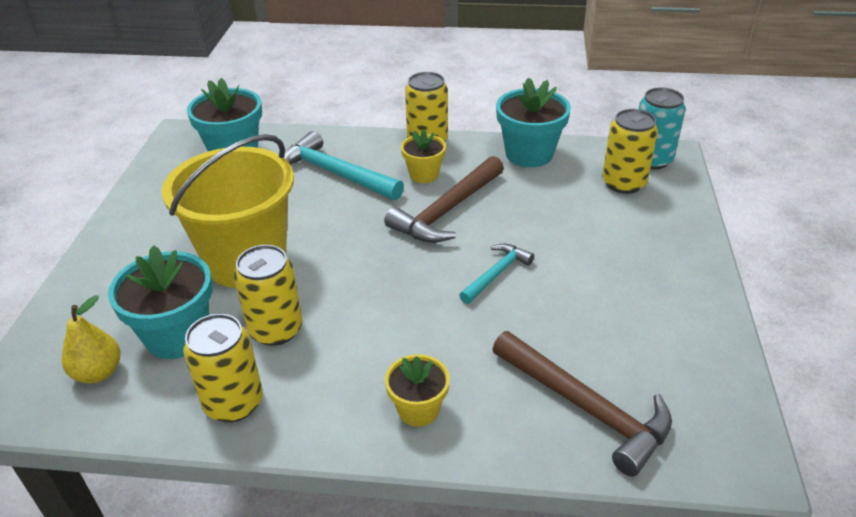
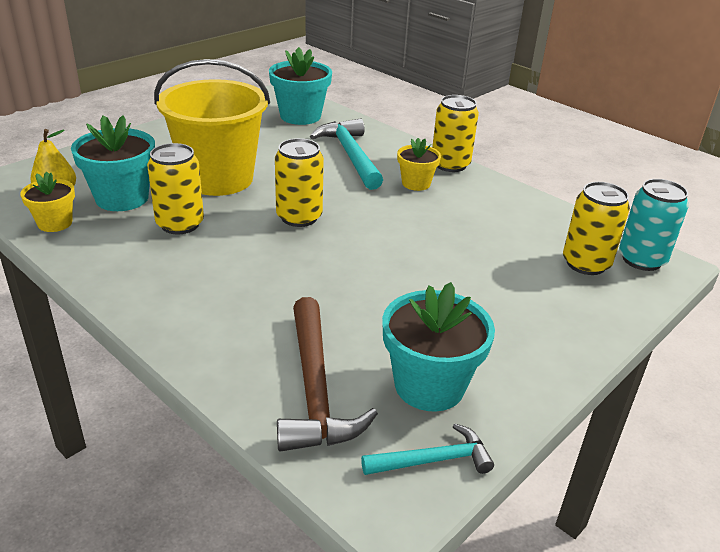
camera: 35 degrees right, 5 degrees down
(233, 403) = (99, 249): yellow can -> yellow can (299, 217)
(418, 409) = (198, 317): yellow flower pot -> yellow flower pot (55, 223)
(446, 211) = (399, 213): brown hammer -> none
(496, 274) = (377, 269): turquoise hammer -> turquoise hammer (433, 460)
(529, 154) = (526, 207): turquoise flower pot -> turquoise flower pot (429, 385)

